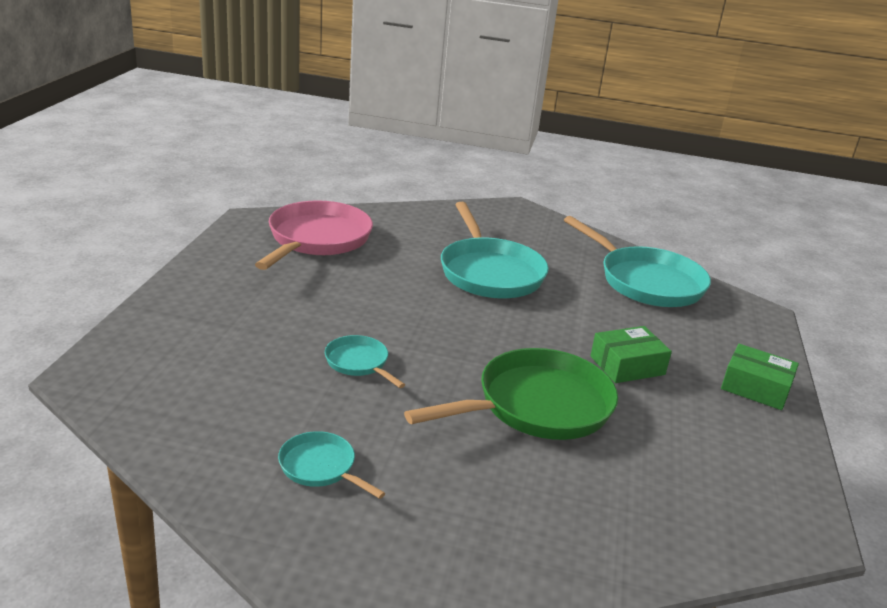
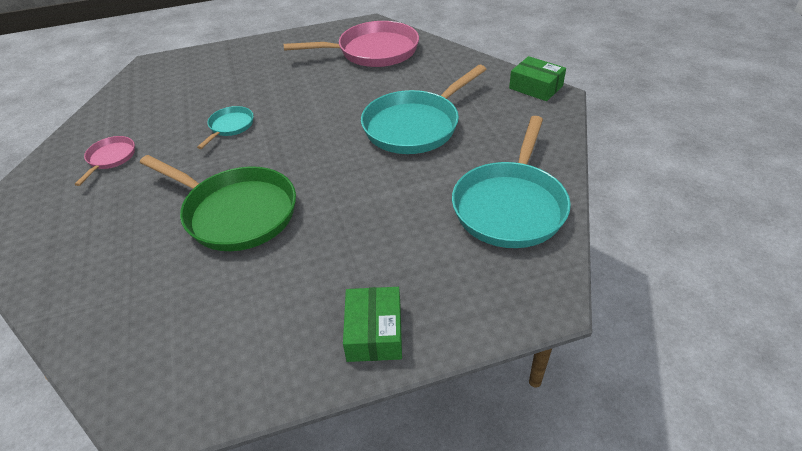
camera: 65 degrees right, 15 degrees up
(321, 467) = (110, 158): turquoise pan -> pink pan
(627, 365) = (337, 239): green box -> green box (536, 87)

